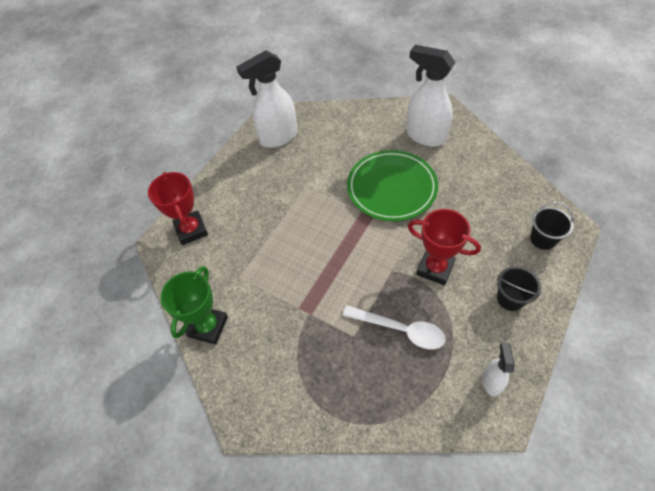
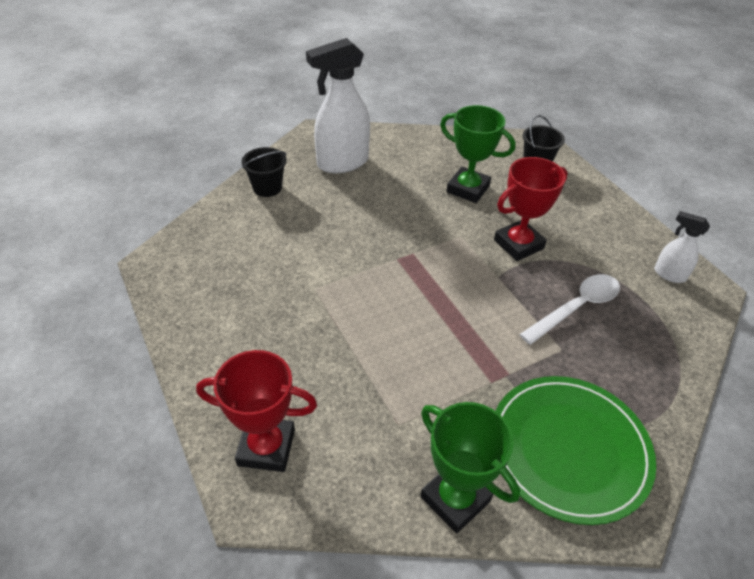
camera: 65 degrees left, 10 degrees down
(278, 137) = (201, 275): white spray bottle -> none
(391, 187) = (386, 221): green plate -> green plate (569, 449)
(467, 212) = (468, 189): none -> green trophy
(510, 298) = (587, 216): black bucket -> black bucket (267, 187)

